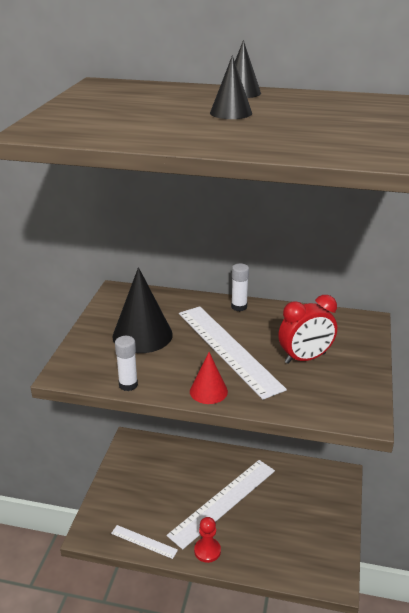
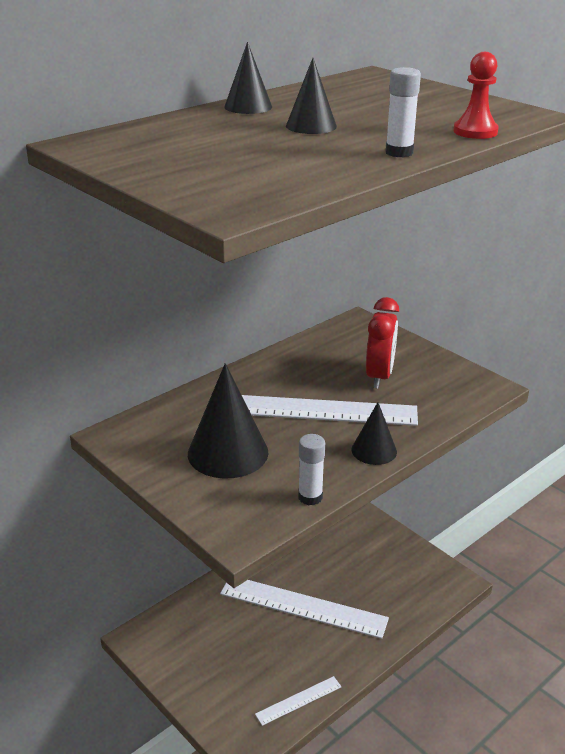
camera: 55 degrees left, 0 degrees up
(207, 551) = (354, 653): red pawn -> red pawn (475, 132)
(208, 391) = (374, 450): red cone -> black cone
(223, 501) = (303, 606): white ruler -> white ruler turned 60 degrees counterclockwise
(239, 307) = (251, 373): white glue stick -> white glue stick (399, 152)

